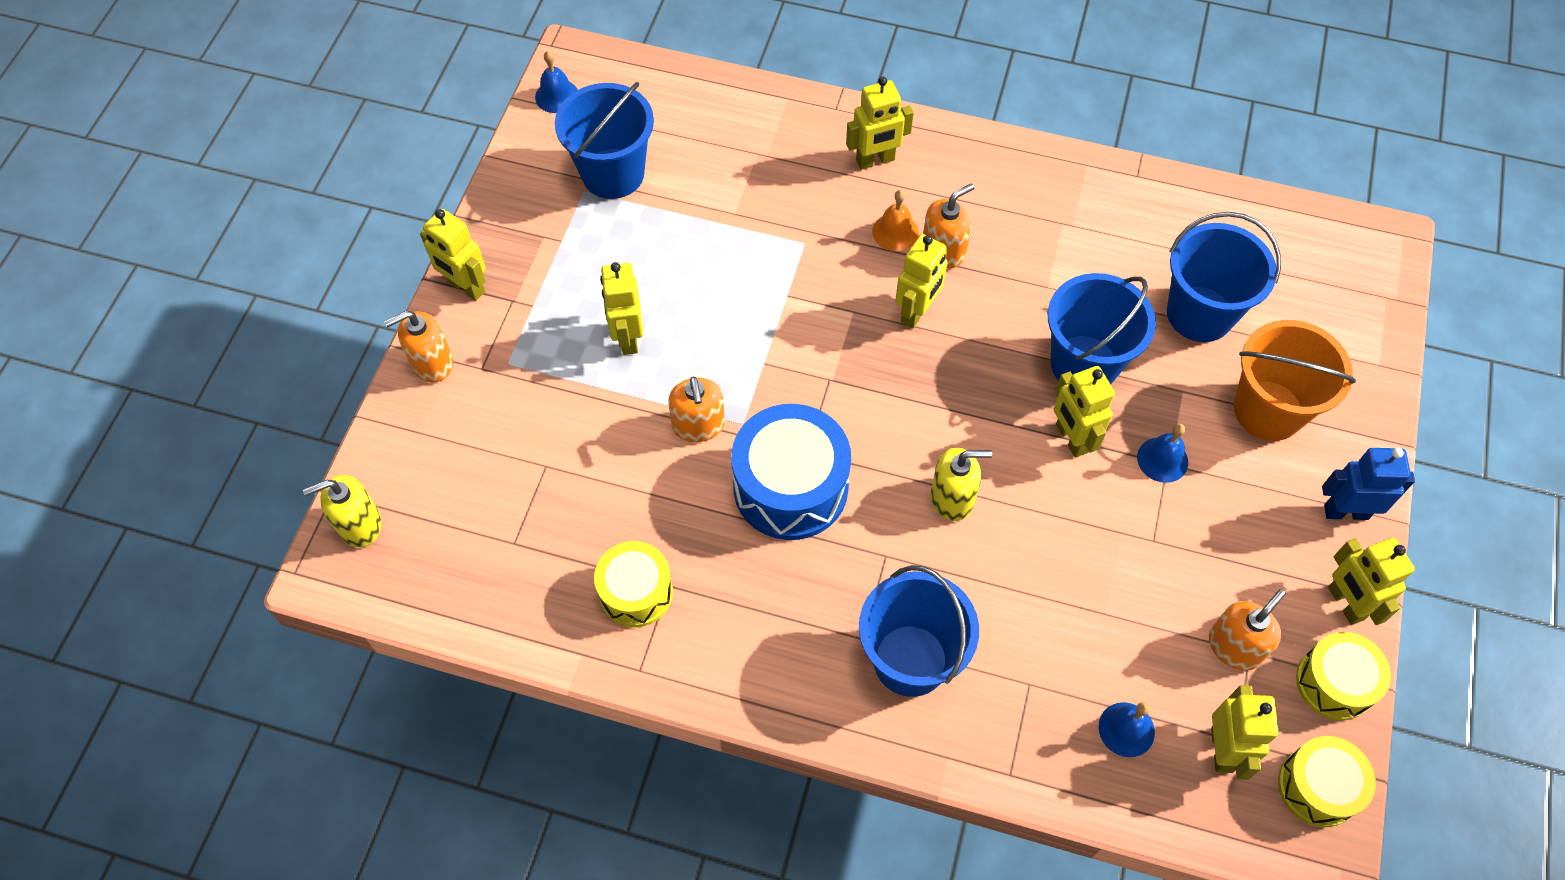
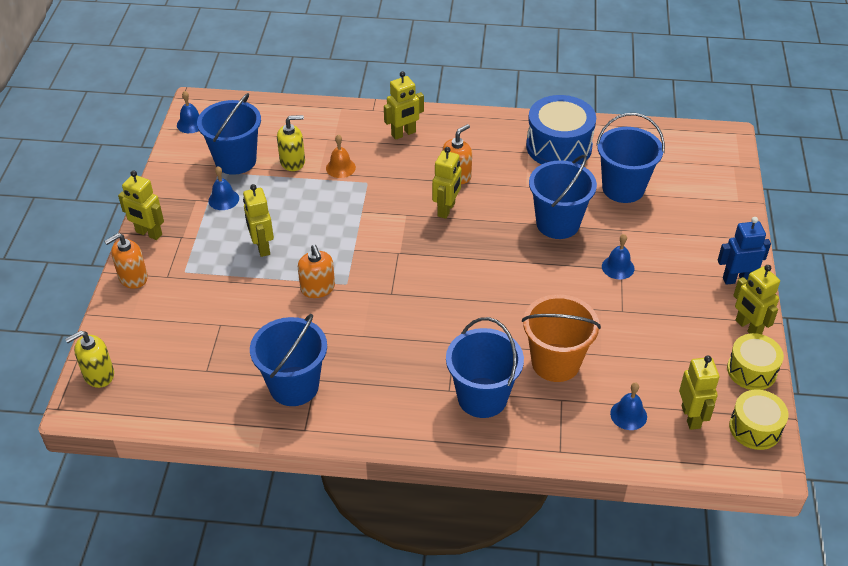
camera: 10 degrees left, 15 degrees down
(584, 242) = (223, 199): none -> blue bell
(636, 592) = (294, 386): yellow drum -> blue bucket
(790, 487) = (385, 314): blue drum -> blue drum (559, 146)
(895, 232) = (424, 169): orange bell -> orange bell (340, 168)
(952, 498) = (490, 305): yellow soap dispenser -> yellow soap dispenser (292, 162)
(1071, 439) = (558, 264): yellow robot -> none
(1235, 646) = (686, 360): orange soap dispenser -> none
(1268, 410) = (676, 233): orange bucket -> orange bucket (555, 362)

